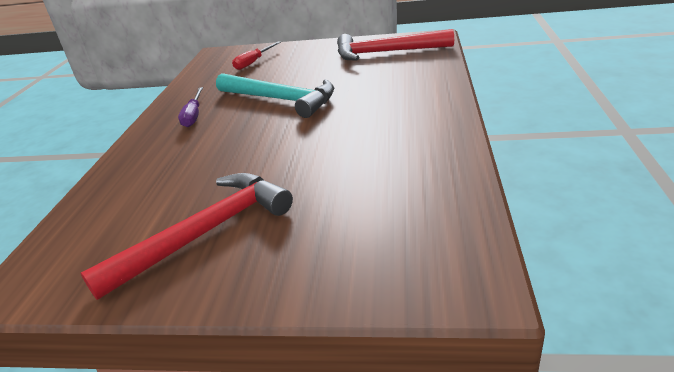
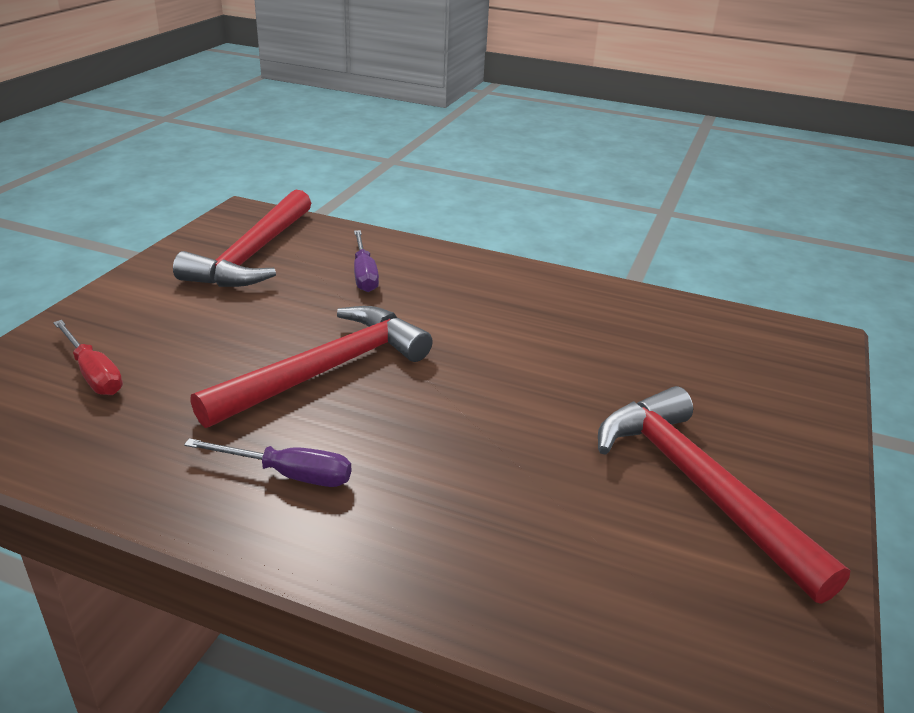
camera: 80 degrees left, 0 degrees up
(280, 100) = (326, 371): turquoise hammer -> red hammer
(392, 80) = (364, 274): none -> purple screwdriver

